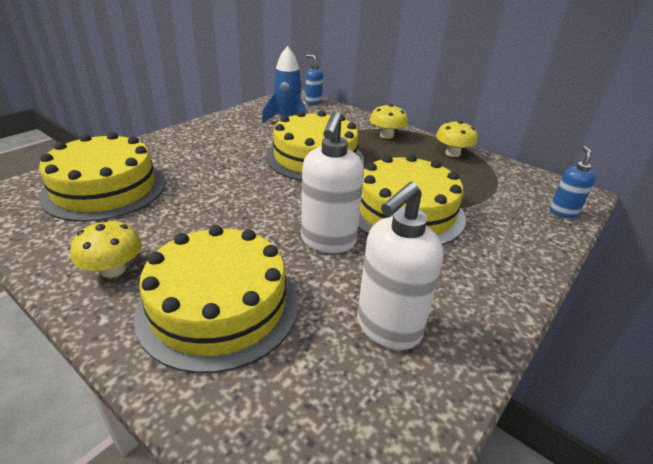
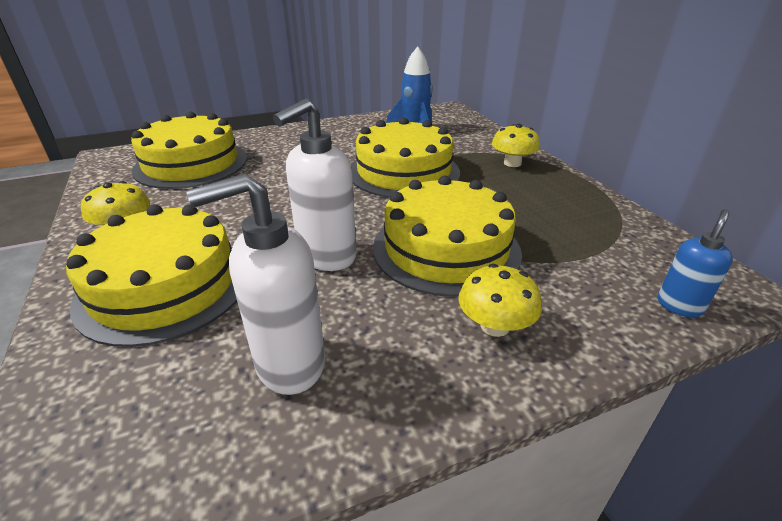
camera: 30 degrees right, 0 degrees up
(313, 102) = (462, 117): blue soap dispenser -> none
(452, 153) = (580, 197): yellow mushroom -> yellow mushroom (495, 326)

